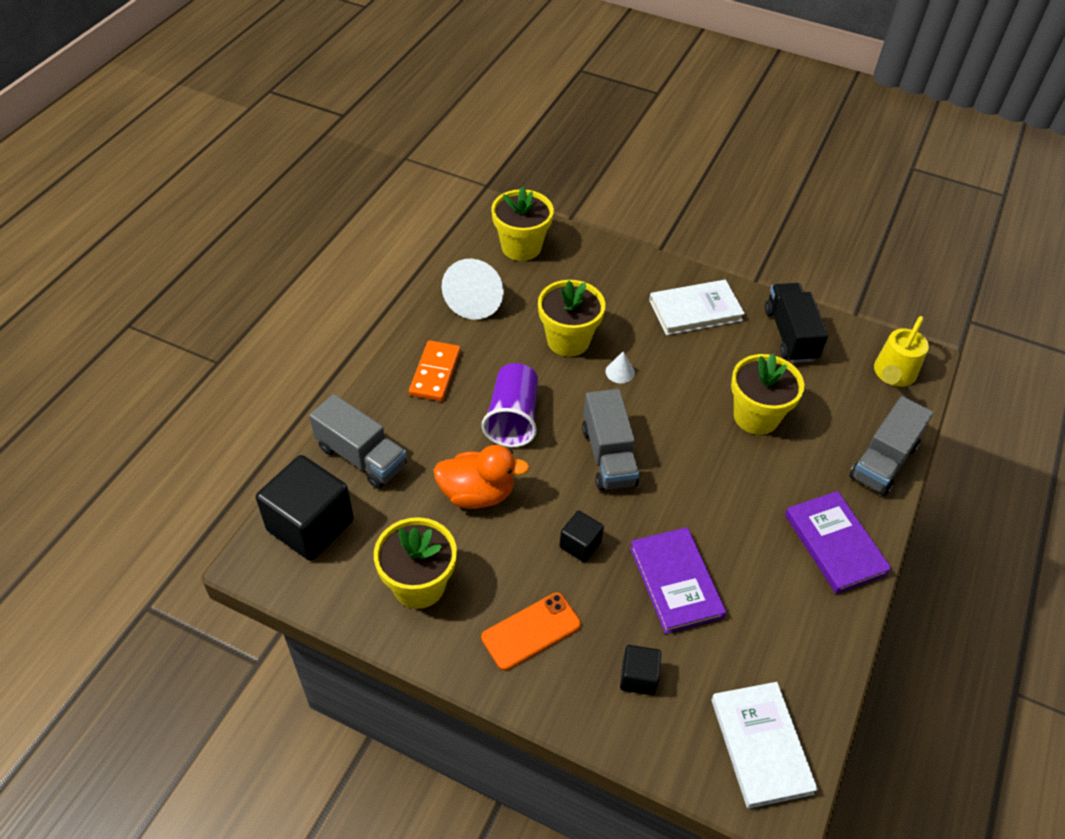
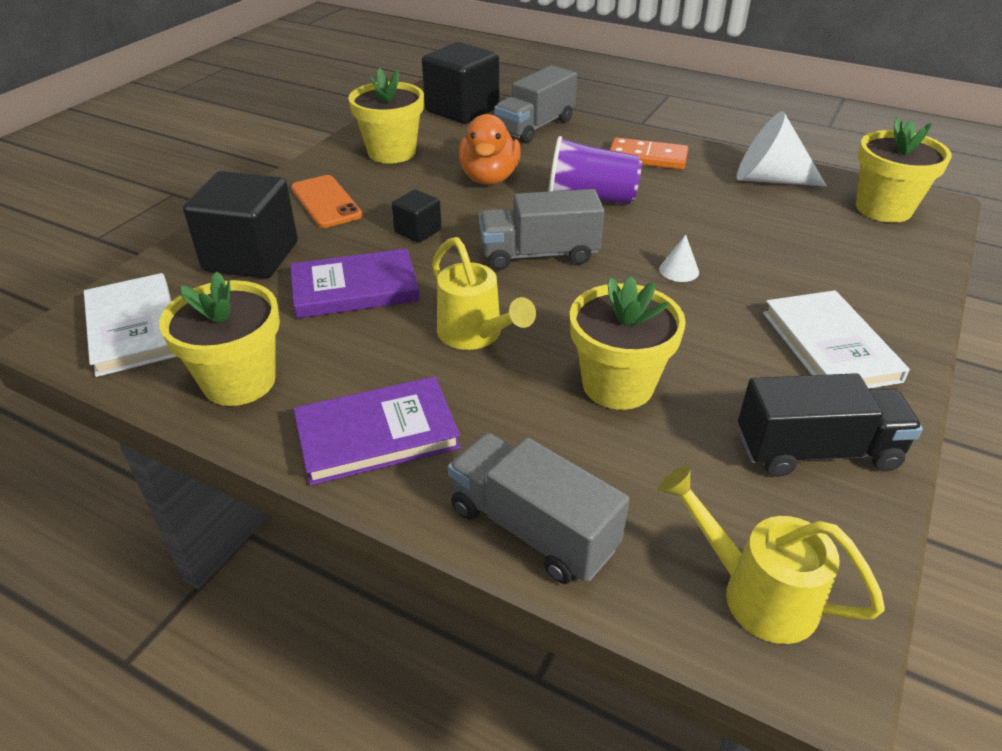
camera: 95 degrees right, 10 degrees down
(568, 340) = (724, 235): yellow flower pot -> yellow flower pot (239, 381)
(638, 677) = (251, 257): black cube -> black cube, size x2.02
(721, 495) = (475, 335): none -> yellow watering can
(761, 745) = (134, 328): white book -> white book turned 75 degrees clockwise

